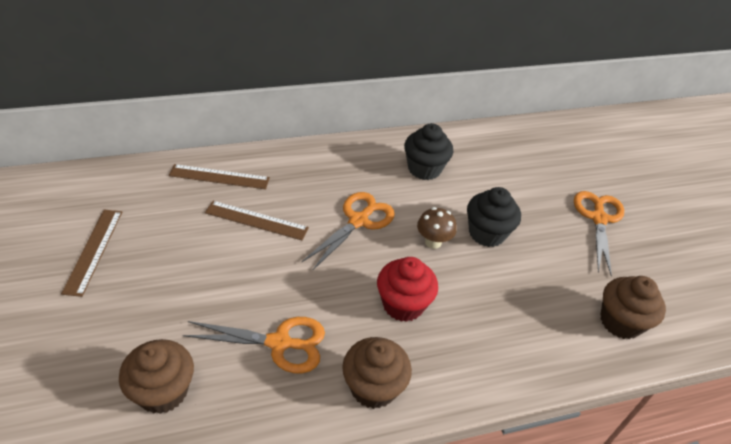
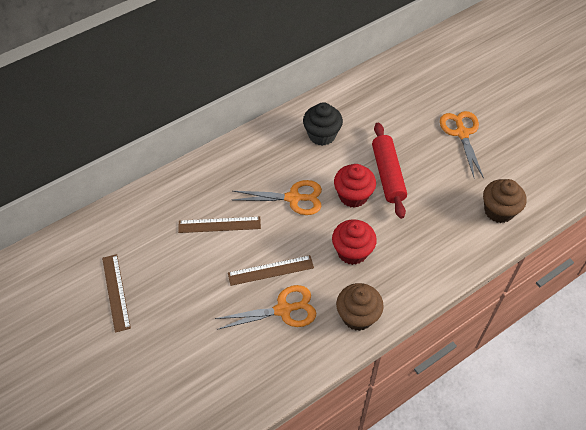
camera: 15 degrees left, 10 degrees up
(163, 391) = (225, 370): brown cupcake -> none
(219, 177) = (172, 198): brown ruler -> brown ruler (270, 270)
(358, 221) = (293, 198): orange scissors -> orange scissors turned 75 degrees clockwise
(433, 242) = (353, 196): brown mushroom -> red cupcake
(487, 233) = (388, 175): black cupcake -> red rolling pin

